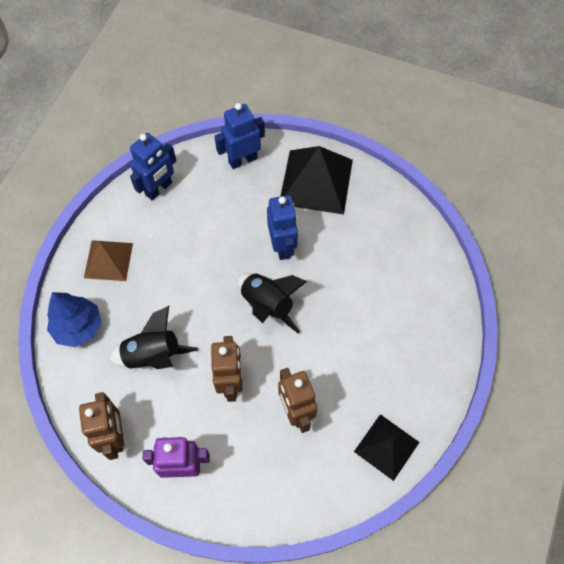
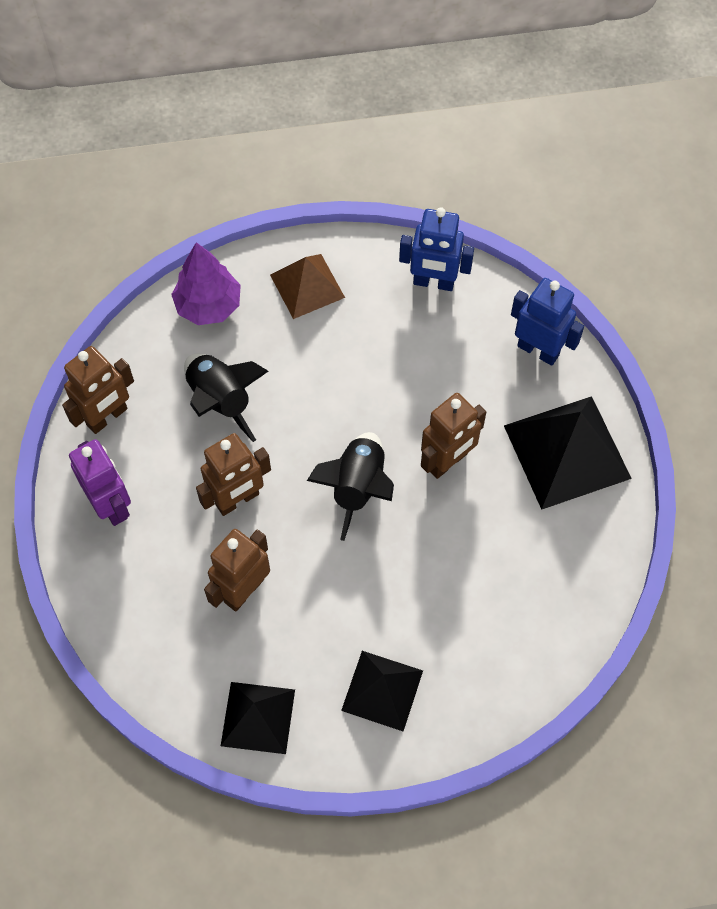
camera: 60 degrees right, 0 degrees up
(78, 327) = (208, 306): blue tree -> purple tree
(282, 246) = (447, 461): blue robot -> brown robot
(408, 362) = (382, 690): none -> black pyramid

